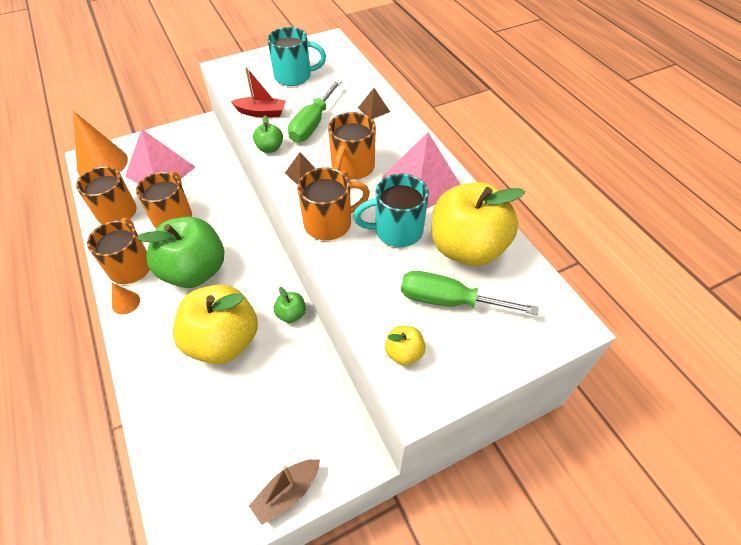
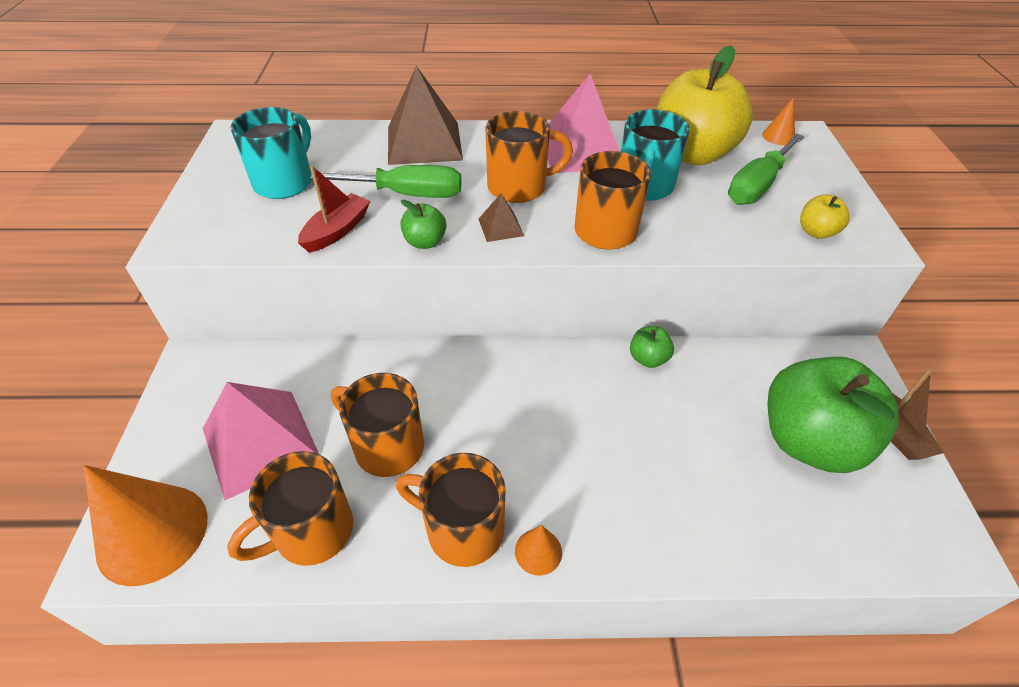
camera: 65 degrees left, 5 degrees down
(195, 271) = (521, 443): green apple -> green apple (809, 441)
(223, 341) = (663, 438): yellow apple -> none
(312, 124) = (407, 194): green screwdriver -> green screwdriver turned 45 degrees counterclockwise
(352, 168) = (519, 187): orange mug -> orange mug turned 60 degrees counterclockwise
(373, 109) = (424, 143): brown pyramid -> brown pyramid, size x2.22
(547, 303) = (778, 136): none -> orange cone

